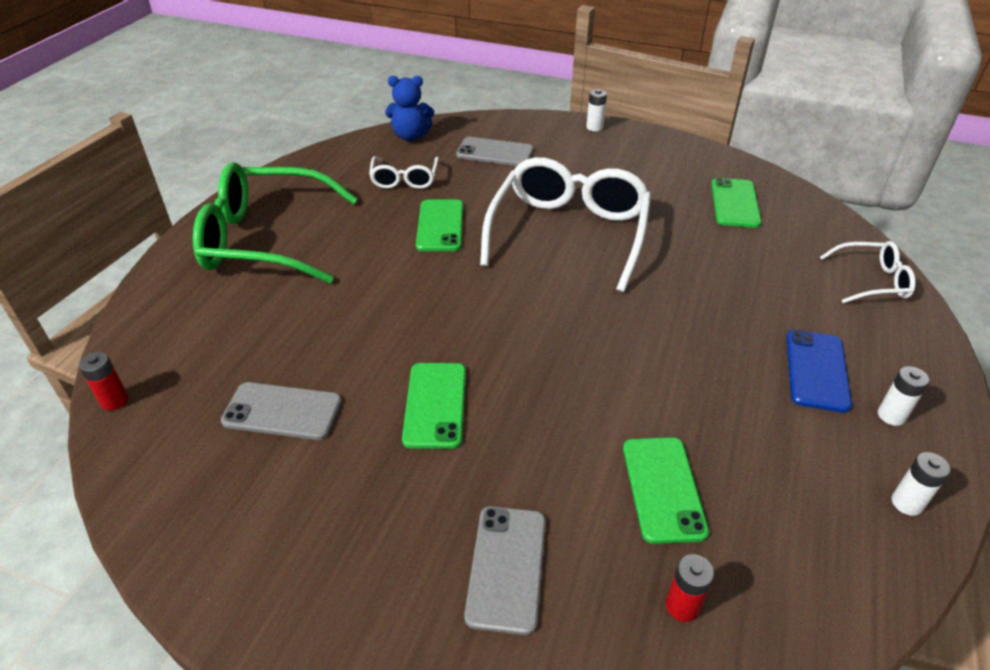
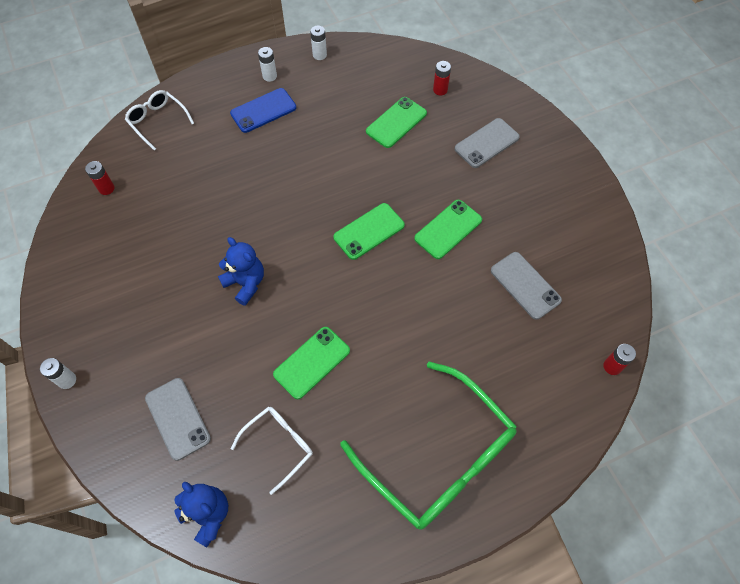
camera: 135 degrees left, 20 degrees up
(569, 233) = (245, 283): white glasses -> blue teddy bear
(735, 203) = (121, 220): green phone -> green phone (369, 231)
(789, 211) = (106, 188): none -> red battery

